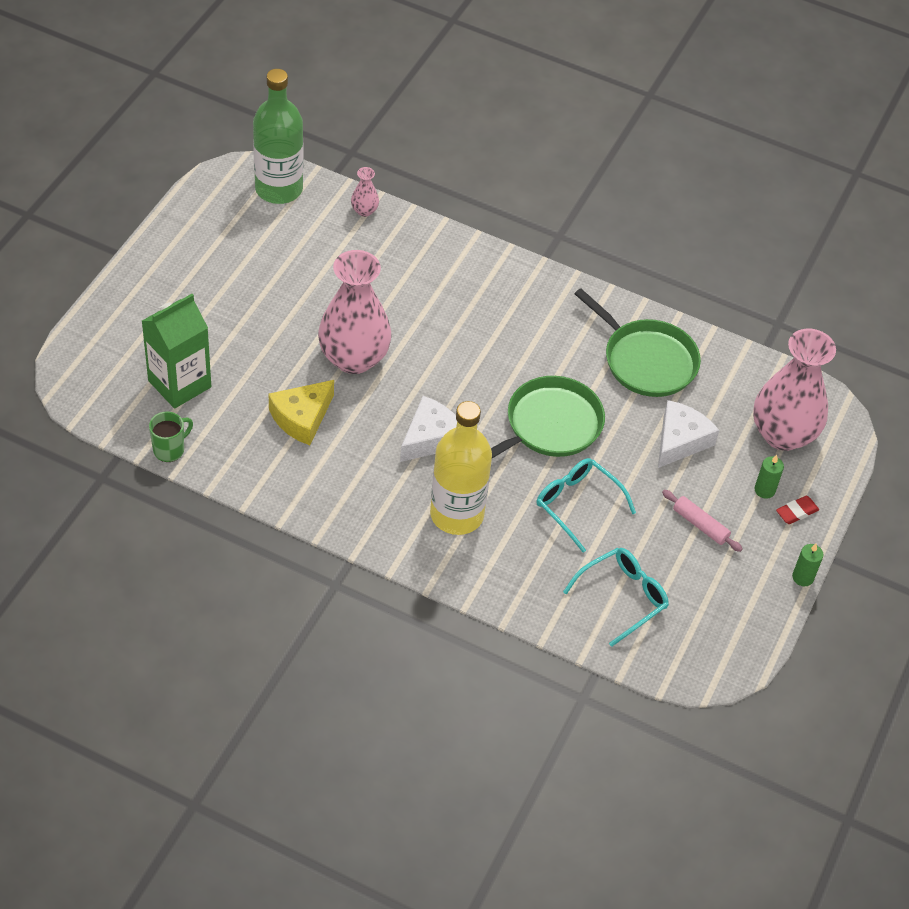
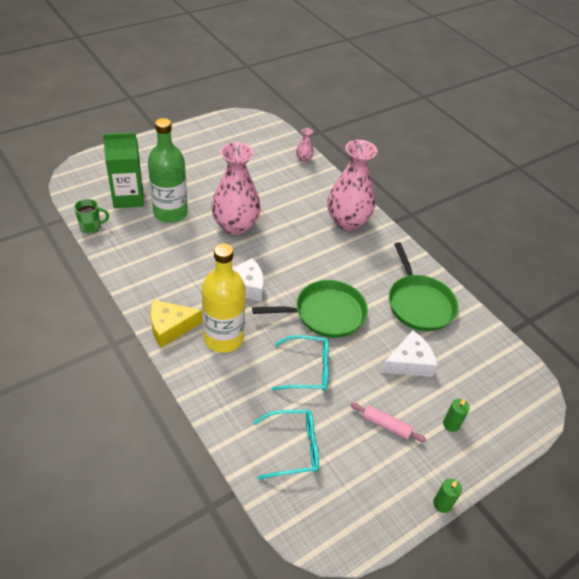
camera: 30 degrees right, 5 degrees down
(279, 189) = (265, 132): green bottle -> green bottle (170, 213)
(302, 418) = (178, 243): yellow cheese -> yellow cheese (170, 327)
(577, 504) = (308, 370): turquoise glasses -> turquoise glasses turned 105 degrees clockwise
(700, 525) = (386, 425): pink rolling pin -> pink rolling pin turned 45 degrees counterclockwise
(782, 434) = (489, 392): pink vase -> pink vase (347, 221)
(796, 512) = (467, 452): red eraser -> none

